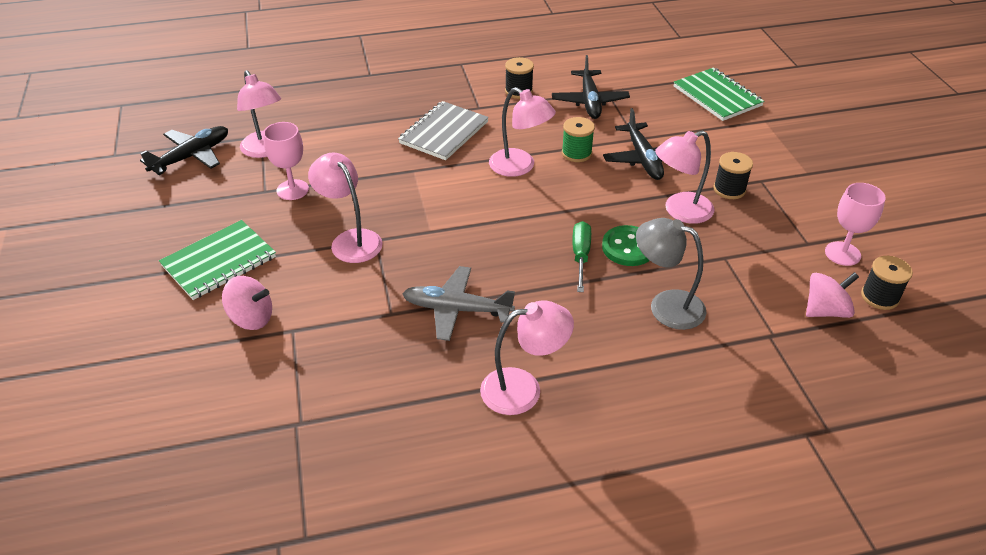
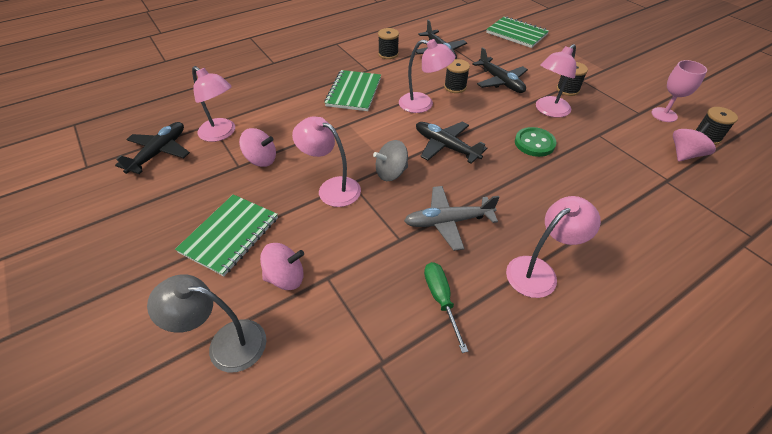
camera: 20 degrees left, 5 degrees up
(292, 190) = (261, 160): pink goblet -> pink spinning top
(427, 240) = (391, 173): none -> grey spinning top
(444, 133) = (354, 92): grey notebook -> green notebook
(513, 225) = (446, 147): none -> black plane
(576, 153) = (455, 87): green spool -> black spool
(580, 256) = (507, 157): green screwdriver -> green screwdriver (441, 299)
(666, 305) = (588, 178): grey lamp -> grey lamp (226, 343)

